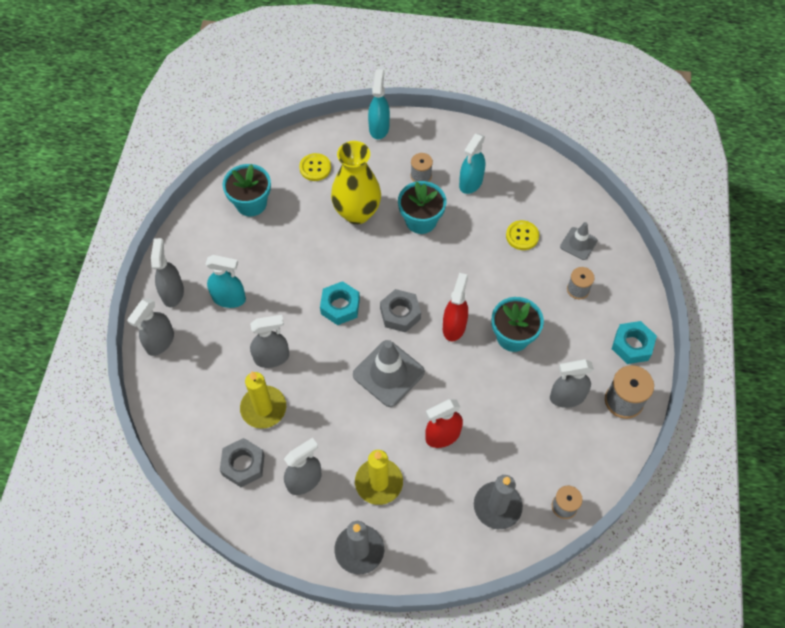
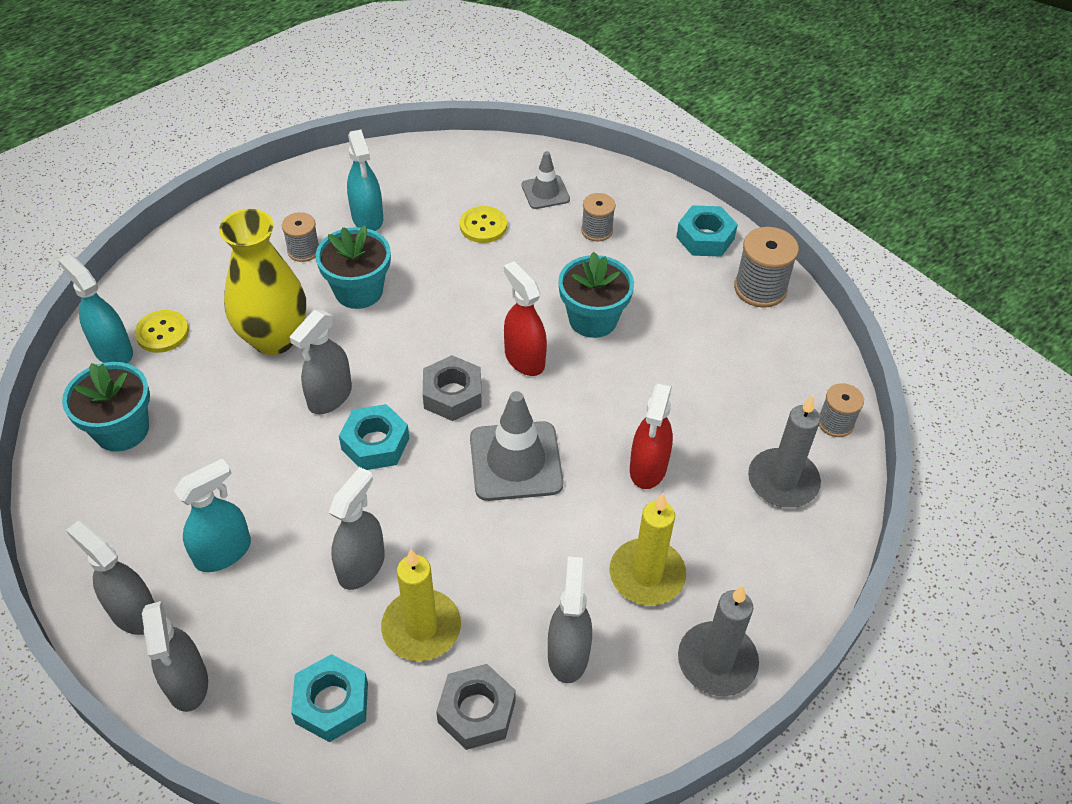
camera: 50 degrees left, 10 degrees down
(198, 404) = (332, 703): none -> turquoise nut
(379, 128) = (193, 240): turquoise spray bottle -> turquoise spray bottle (113, 351)
(567, 397) = (710, 328): grey spray bottle -> grey spray bottle (330, 397)

